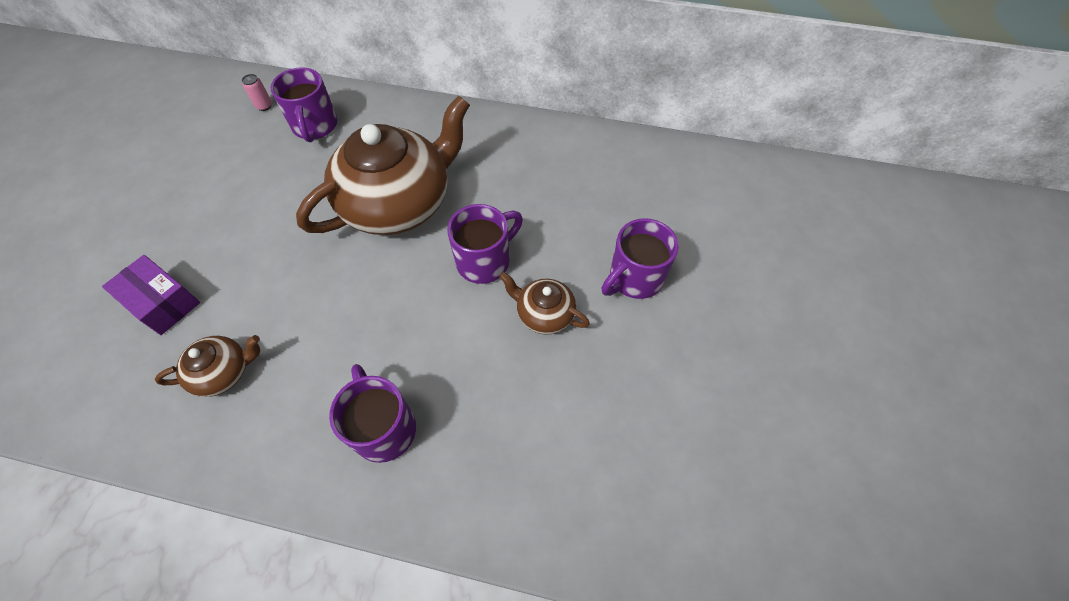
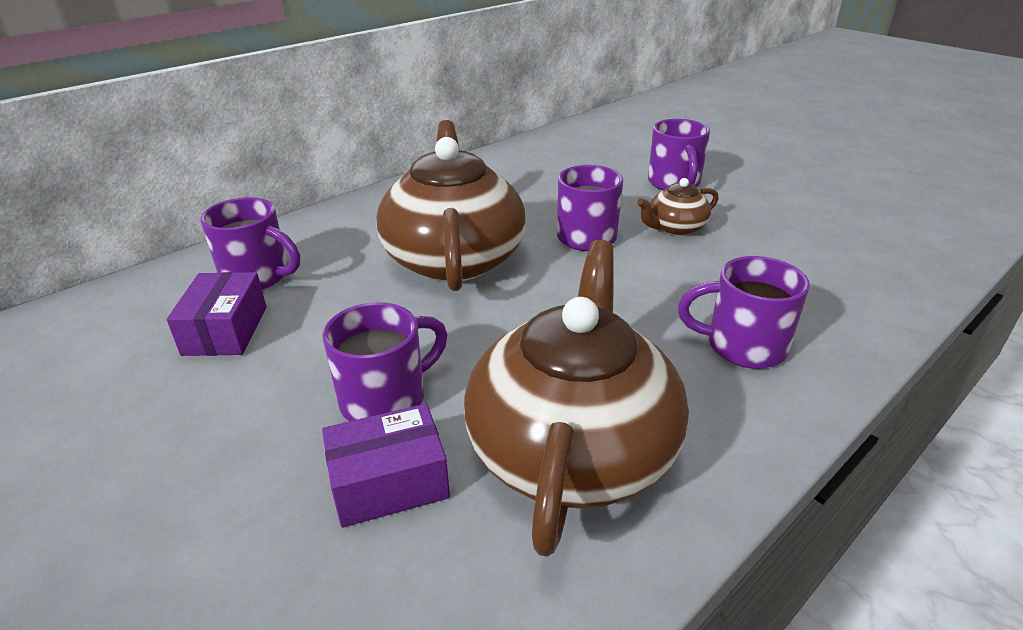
camera: 55 degrees left, 25 degrees down
(224, 372) = (572, 448): brown teapot -> brown teapot, size x2.22
(228, 260) = (386, 399): none -> purple mug
(254, 152) = (225, 330): none -> purple box
(264, 106) = (156, 302): pink can -> none

